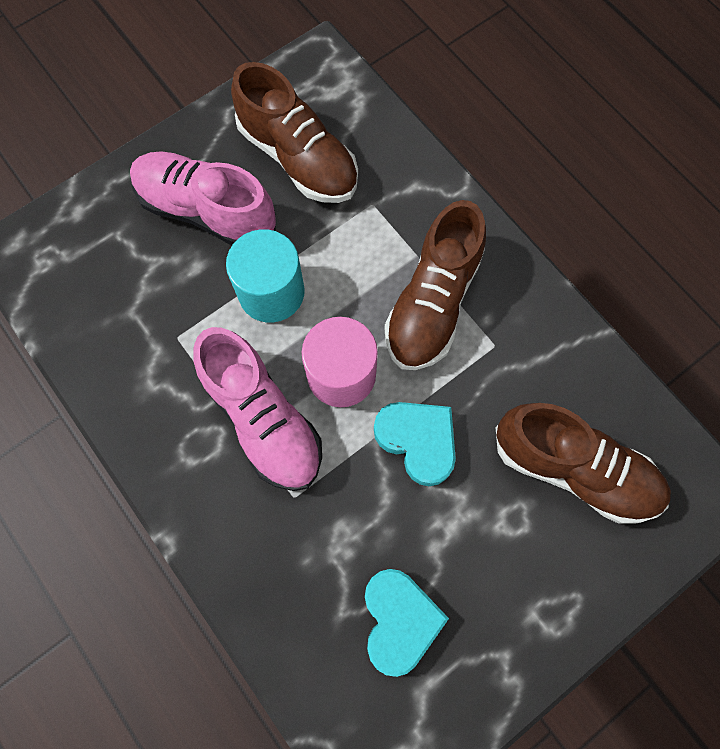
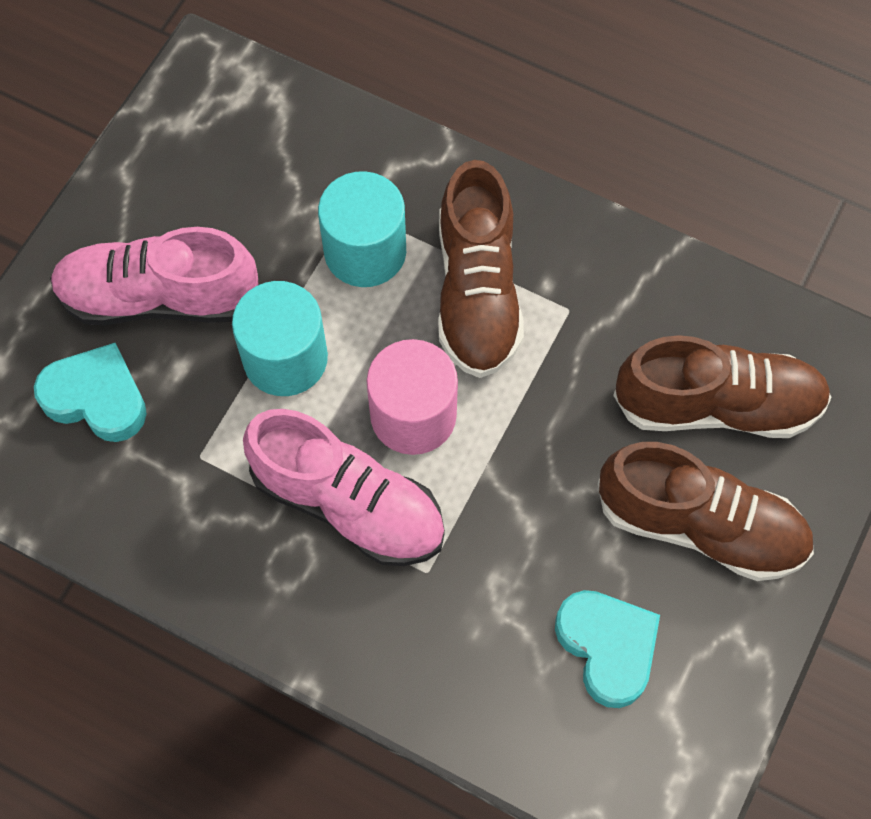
camera: 25 degrees left, 5 degrees down
(298, 158) = (238, 191): brown shoe -> brown shoe (701, 525)
(366, 239) = (365, 251): none -> turquoise cylinder
(417, 441) = (535, 450): turquoise heart -> turquoise heart (96, 398)

